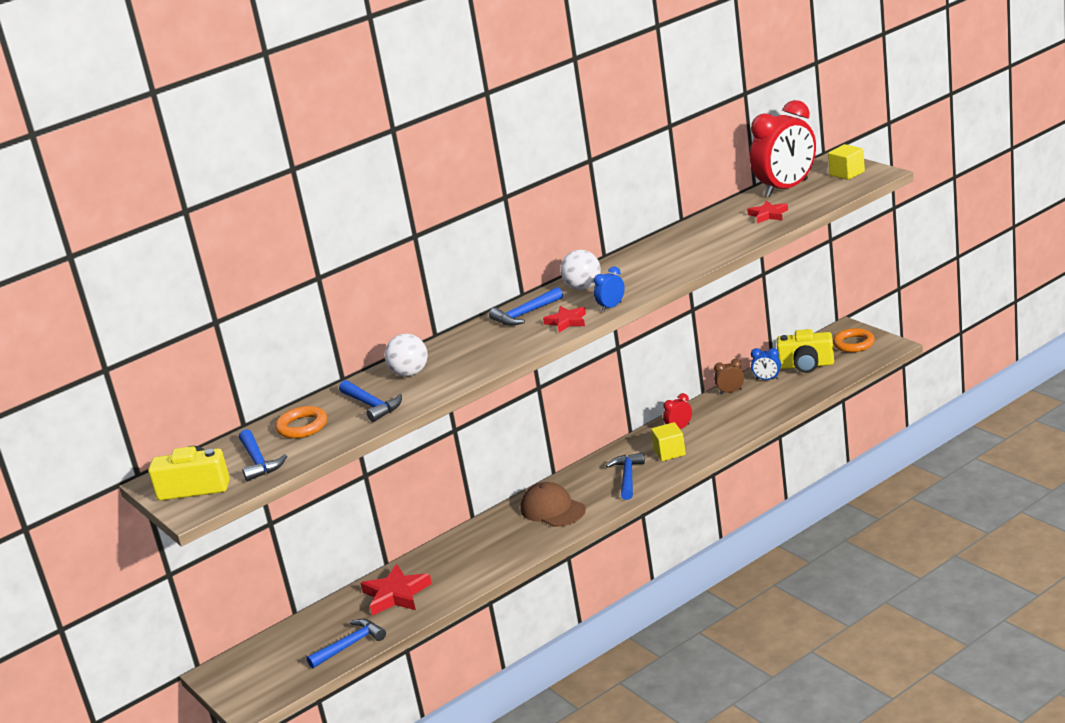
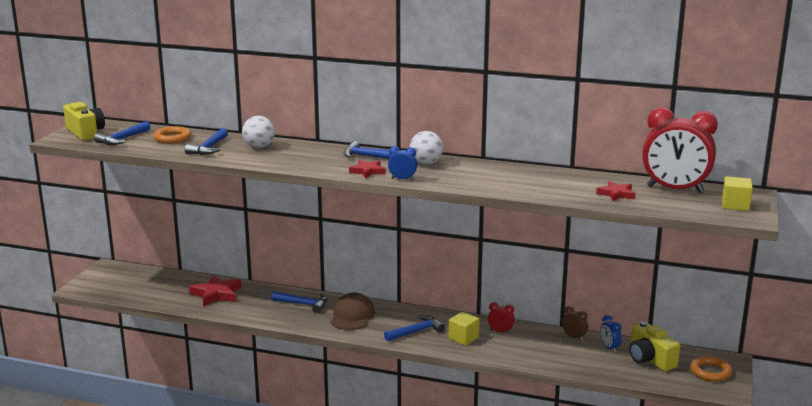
camera: 50 degrees right, 5 degrees down
(350, 645) = (154, 298): blue hammer -> blue hammer (303, 304)

